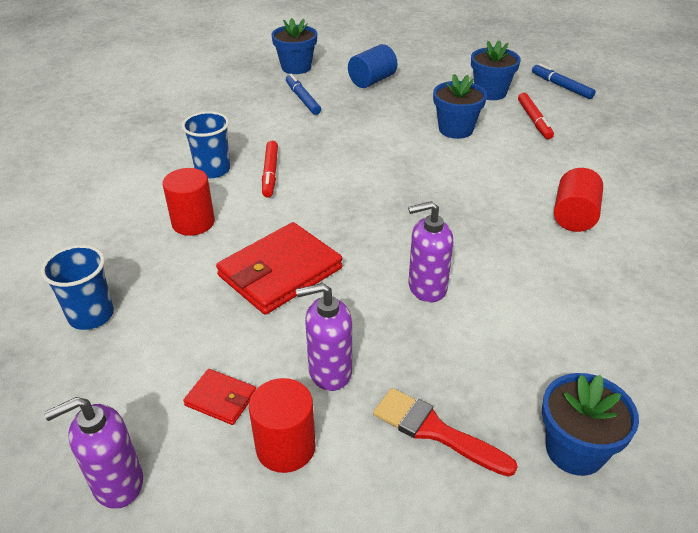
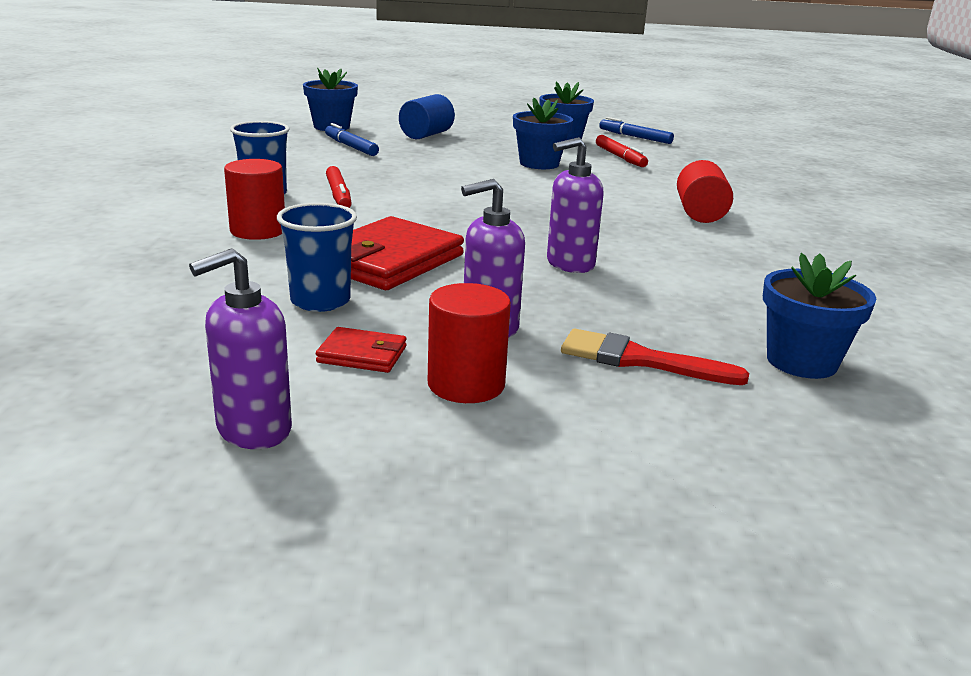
camera: 15 degrees left, 15 degrees down
(91, 315) = (151, 302): blue cup -> blue cup (320, 301)

